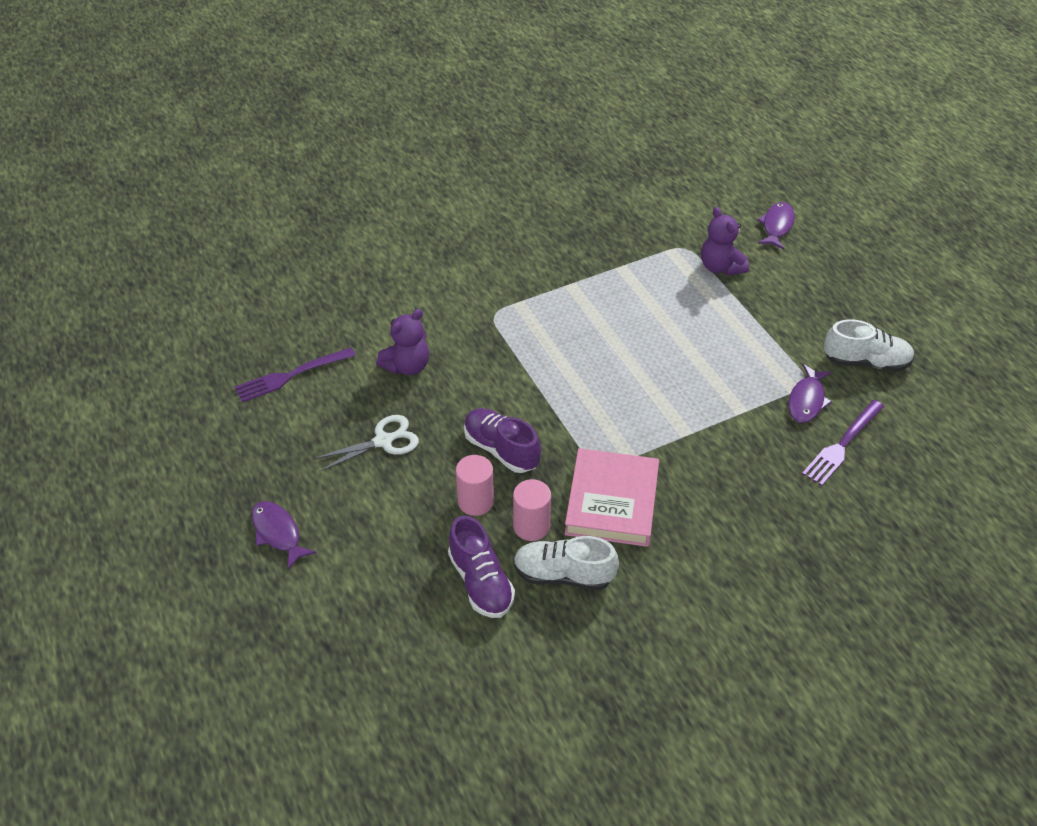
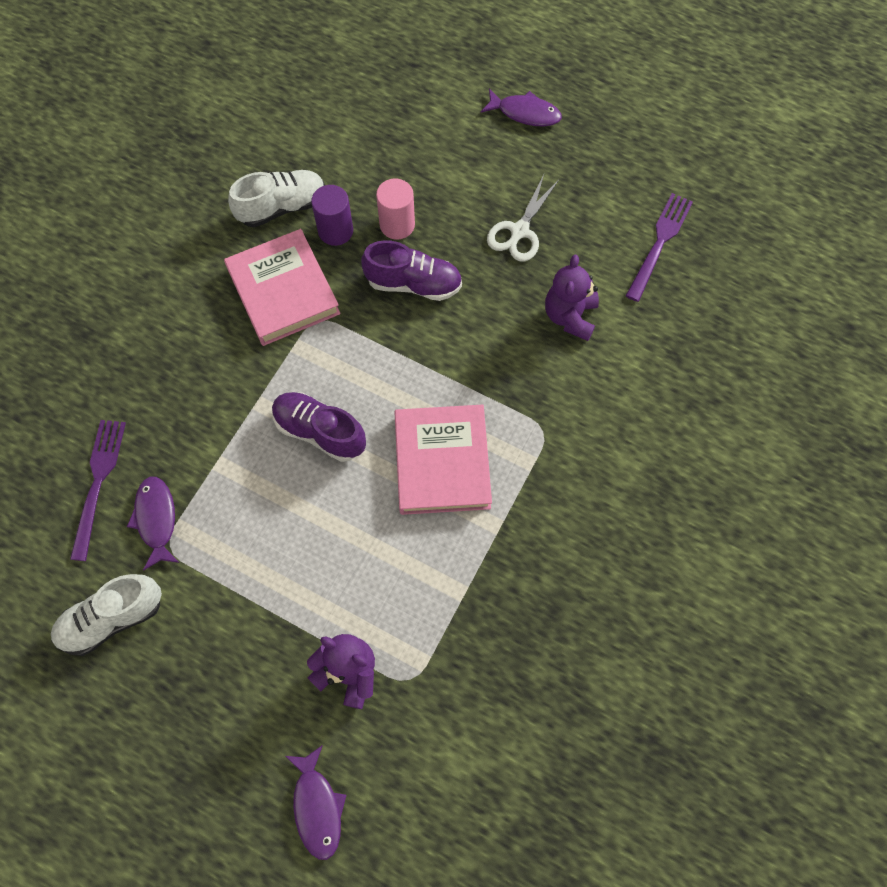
camera: 145 degrees right, 20 degrees up
(481, 582) = (341, 166): purple shoe -> purple shoe (320, 432)
(531, 526) = (335, 231): pink cylinder -> purple cylinder
(578, 332) = (442, 462): none -> pink book

